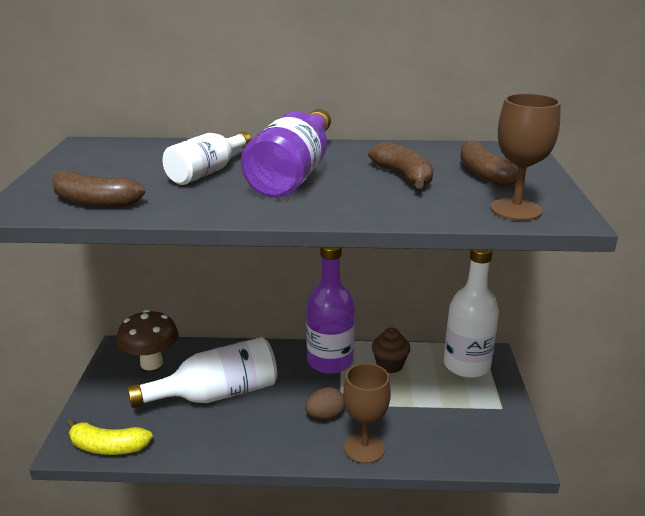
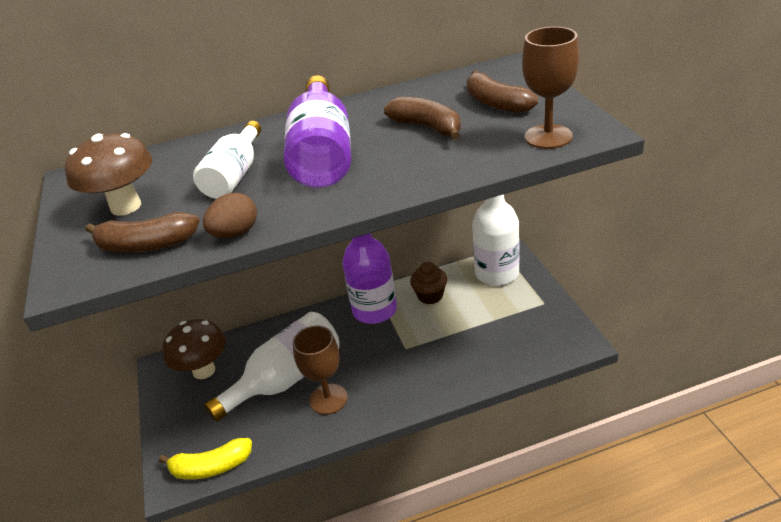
camera: 15 degrees left, 10 degrees up
(103, 172) = (126, 206): none -> brown mushroom
(325, 416) = (398, 364): brown egg -> brown egg (235, 233)
(364, 448) = (447, 381): brown goblet -> brown goblet (328, 399)

